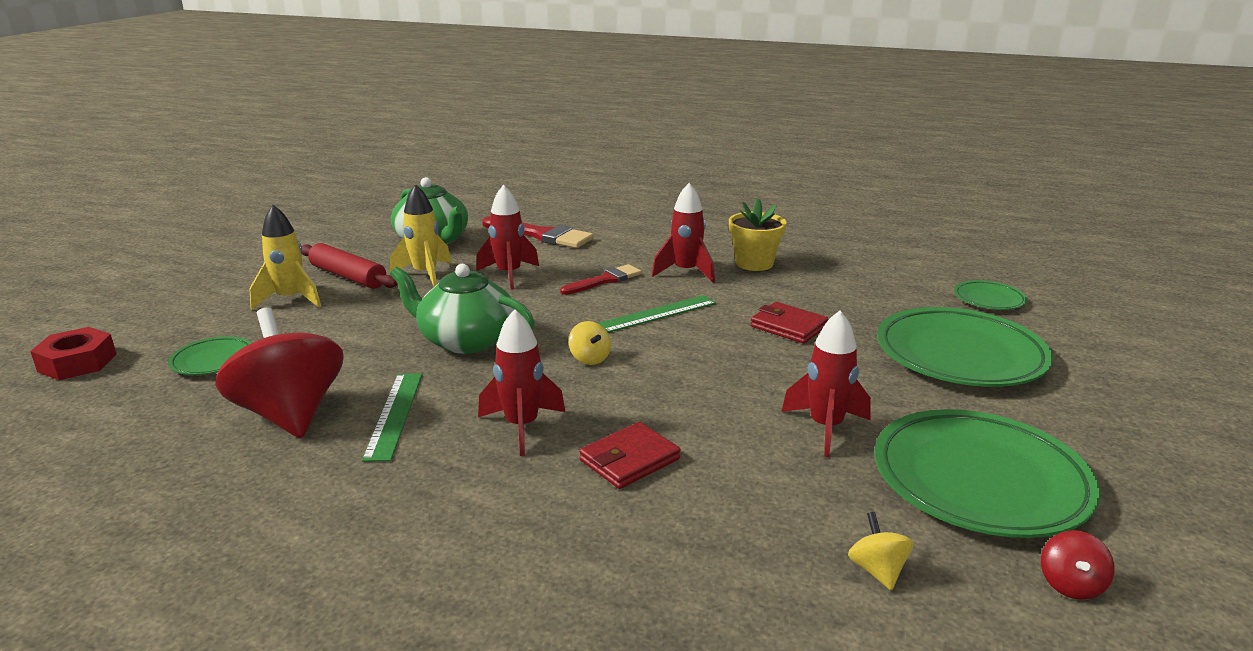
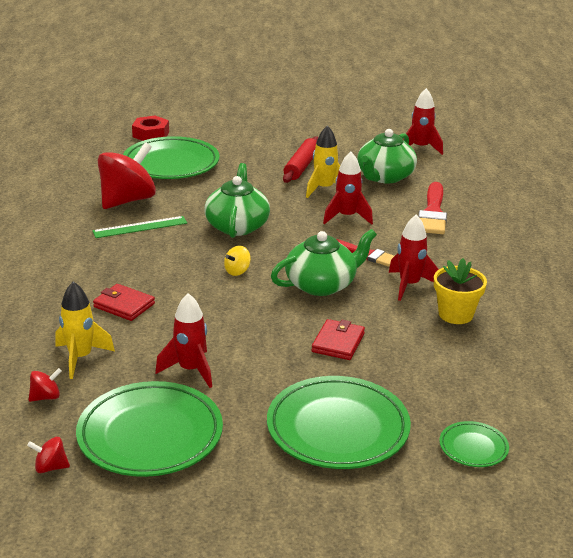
camera: 70 degrees right, 5 degrees up
(213, 360) = (171, 164): green plate -> green plate, size x2.11
(290, 299) = (256, 160): yellow rocket -> yellow rocket (80, 358)
(522, 427) = (144, 266): red rocket -> red rocket (420, 148)
(657, 314) = (322, 284): green ruler -> green teapot
(877, 570) = (46, 397): yellow spinning top -> red spinning top

